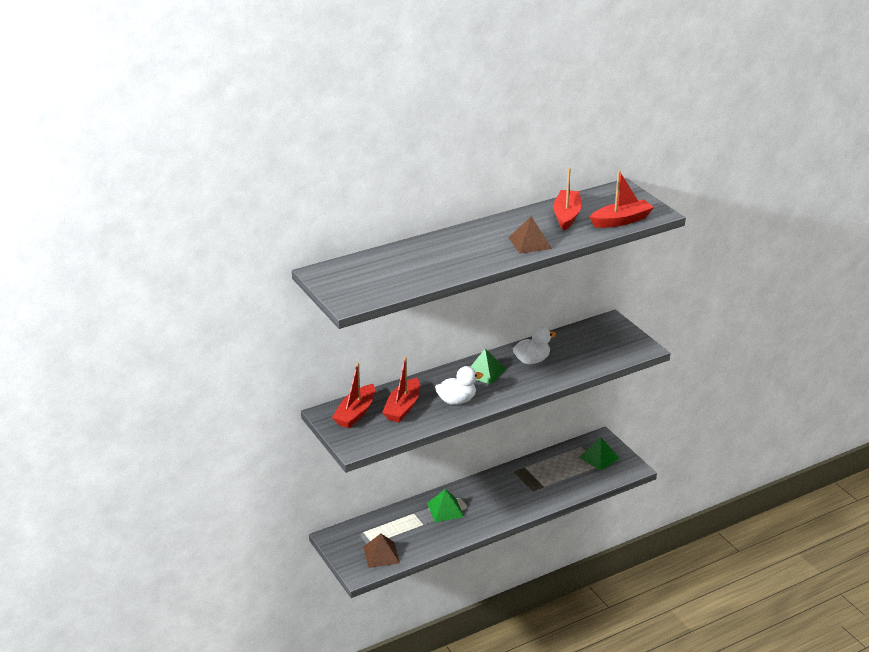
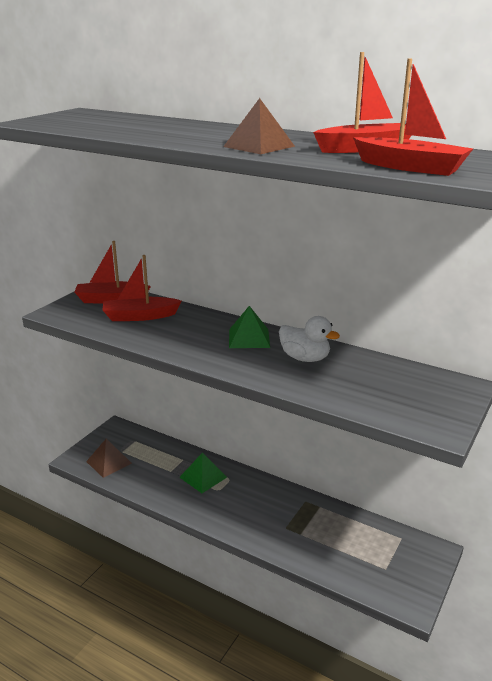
camera: 60 degrees right, 5 degrees down
(457, 401) = (178, 338): white duck -> none
(599, 457) = (398, 562): green pyramid -> none

